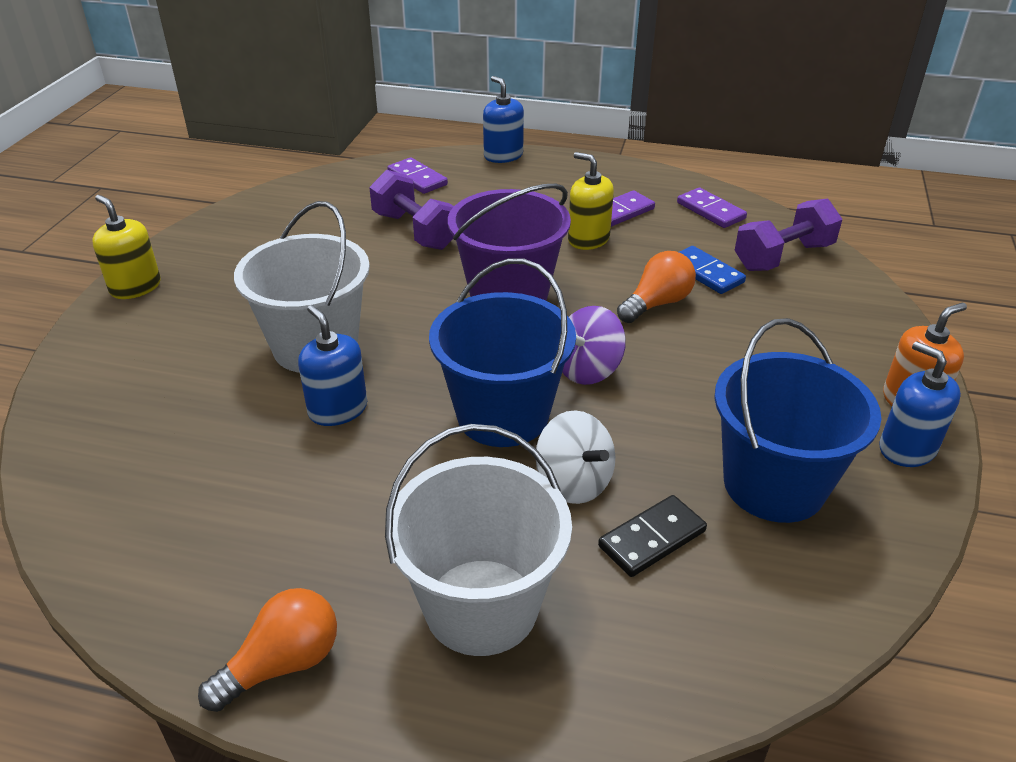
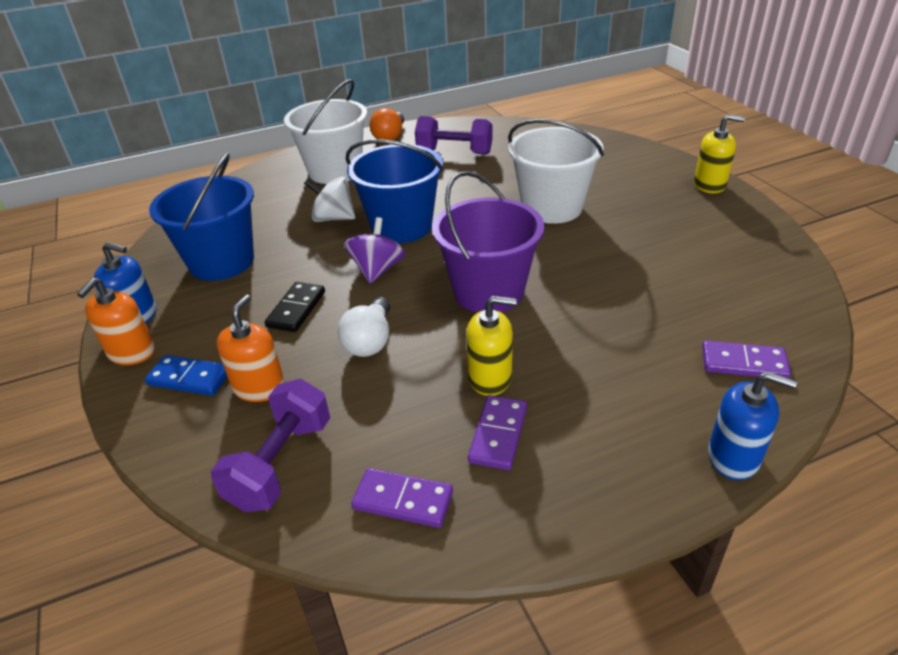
camera: 145 degrees right, 0 degrees up
(338, 409) = (489, 192): blue soap dispenser -> none
(415, 231) = (637, 306): purple dumbbell -> purple dumbbell (454, 152)
(652, 538) = (277, 216): black domino -> black domino (296, 309)
(657, 303) = (370, 341): orange light bulb -> white light bulb
(705, 273) = (350, 396): blue domino -> blue domino (190, 378)
(780, 311) = (259, 387): none -> orange soap dispenser

